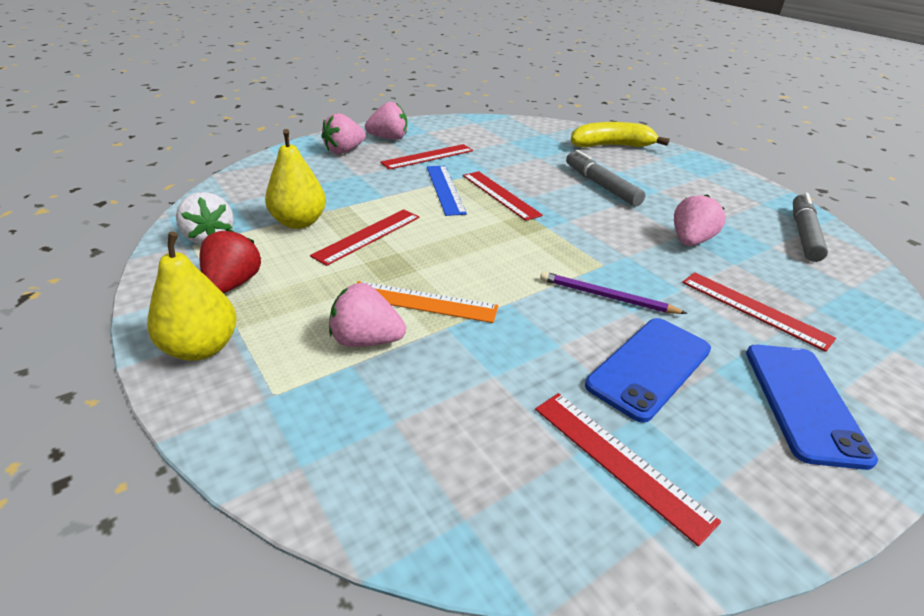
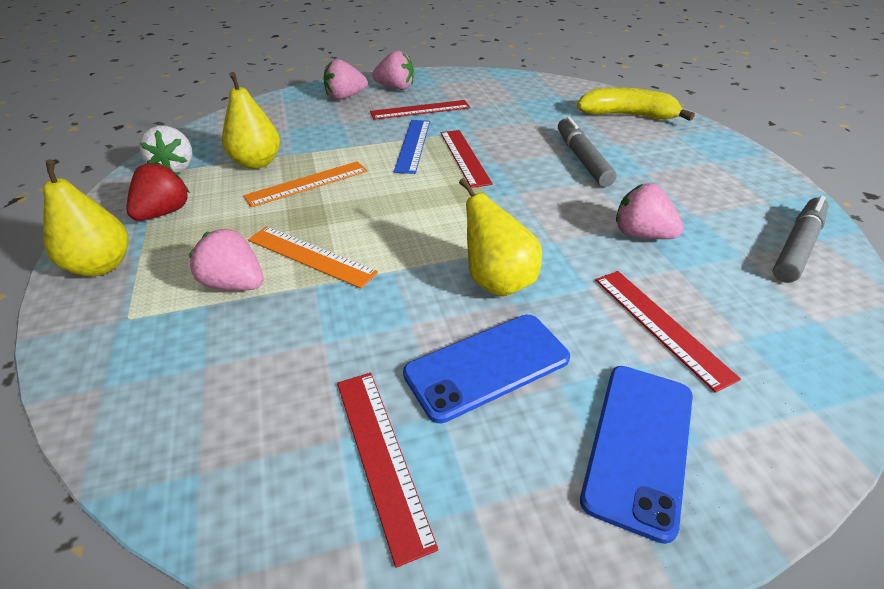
camera: 20 degrees right, 5 degrees up
(368, 236) = (307, 183): red ruler -> orange ruler
(606, 297) = (497, 281): purple pencil -> yellow pear
(690, 241) = (641, 234): pink strawberry -> pink strawberry turned 105 degrees counterclockwise

